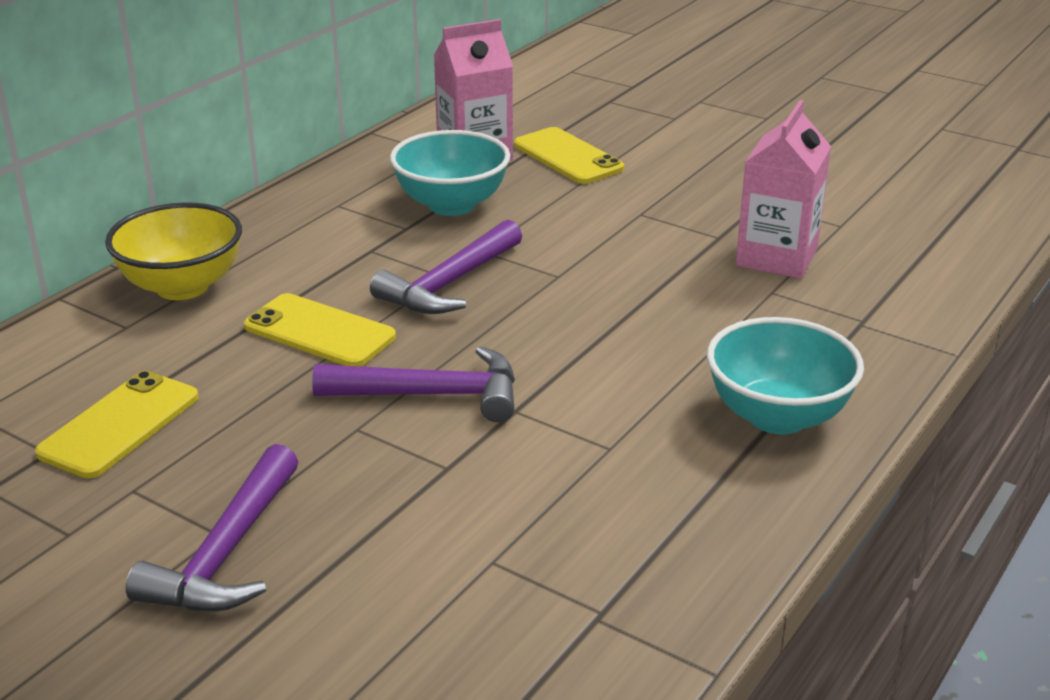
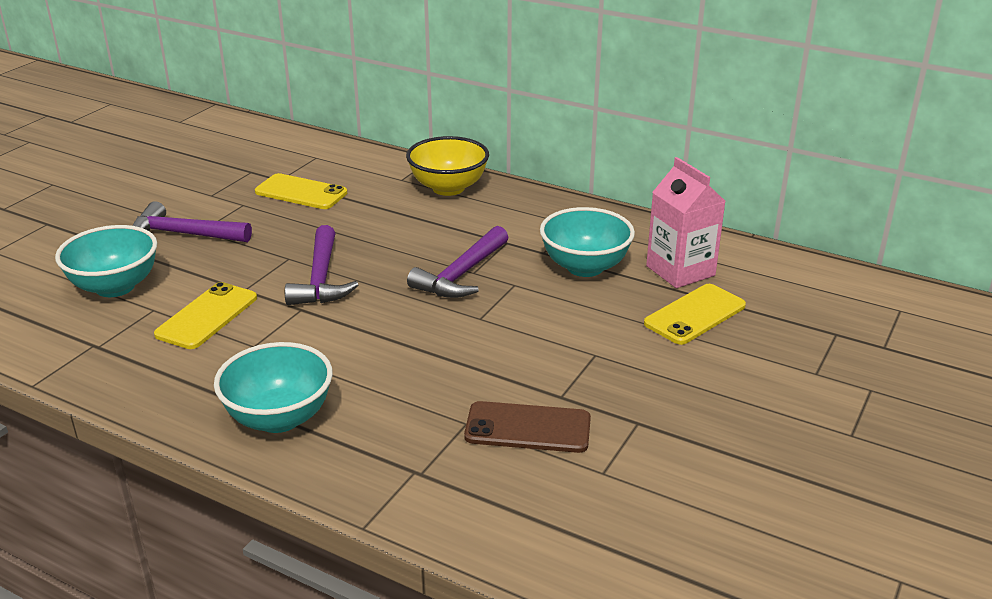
camera: 85 degrees right, 0 degrees up
(319, 331) = (396, 235): yellow phone -> yellow phone (207, 316)
(405, 619) = (115, 287): none -> turquoise bowl
(449, 284) = (461, 275): purple hammer -> purple hammer turned 90 degrees counterclockwise
(776, 257) = (528, 428): pink carton -> brown phone

